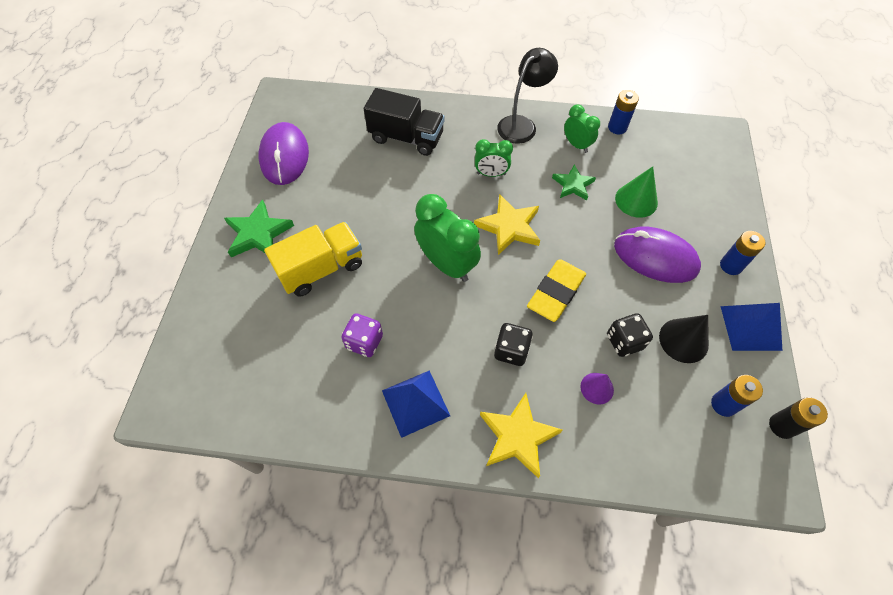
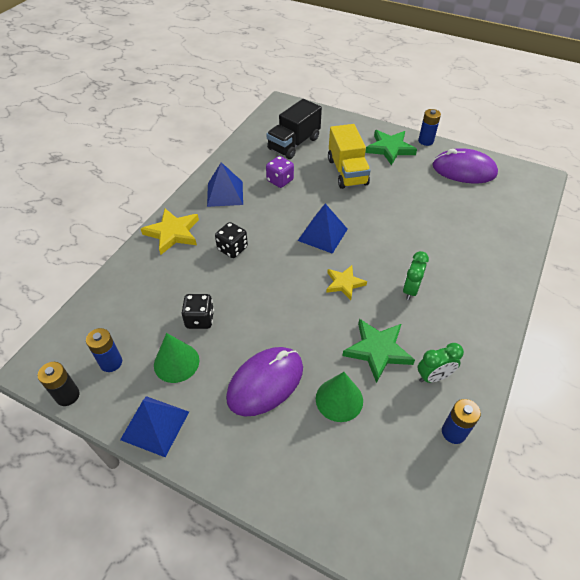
camera: 110 degrees right, 10 degrees down
(406, 138) = (471, 243): black truck -> black truck (294, 144)
(447, 264) = (323, 234): green clock -> blue pyramid
(509, 227) = (344, 283): yellow star -> yellow star, size x0.66
(522, 124) = (474, 337): black lamp -> none
(556, 292) = (266, 292): yellow eraser -> none
(573, 185) = (378, 350): green star -> green star, size x1.51
(597, 388) = (176, 286): purple cone -> none
(683, 340) = (176, 362): black cone -> green cone
(731, 266) = (224, 449): blue battery -> blue battery (425, 141)

